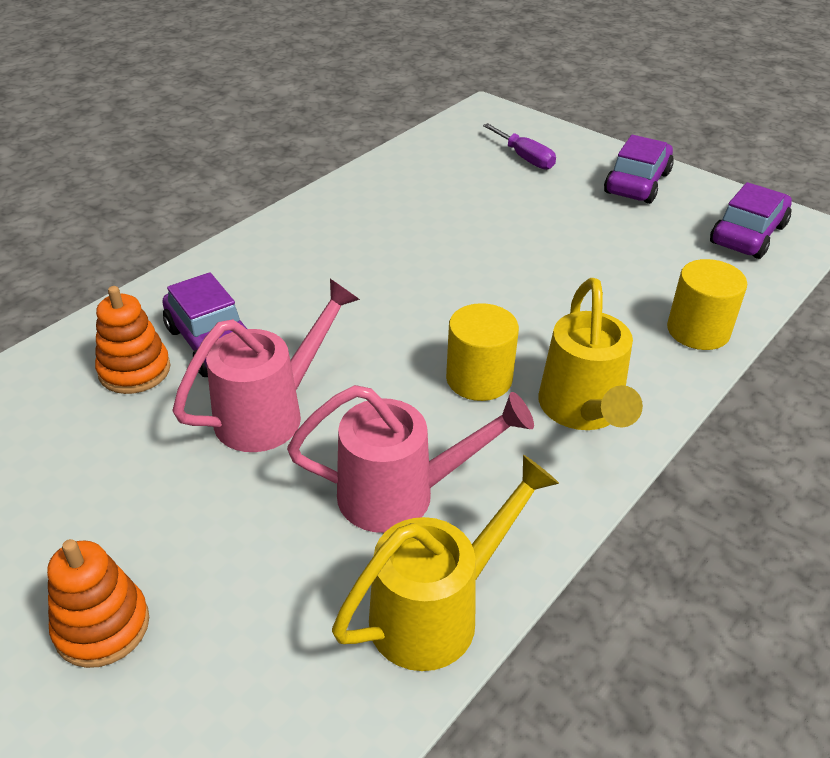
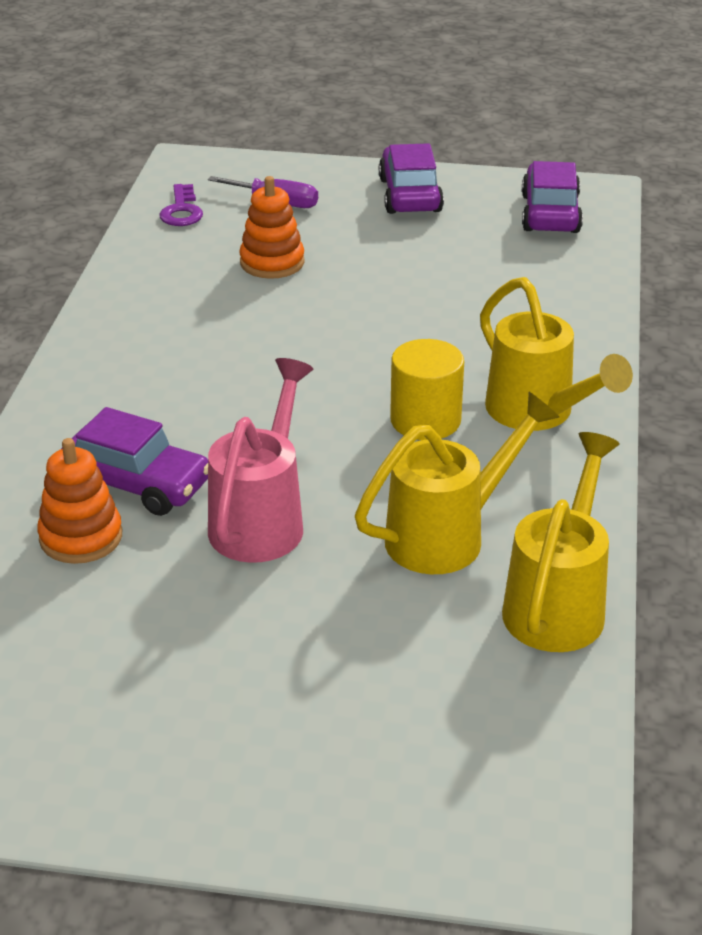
camera: 30 degrees left, 5 degrees down
(102, 626) = (291, 737): orange stacking toy -> orange stacking toy (272, 262)
(401, 494) = (447, 536): pink watering can -> yellow watering can
(449, 144) = (182, 211): none -> purple key
(698, 331) = (576, 313): yellow cylinder -> none

